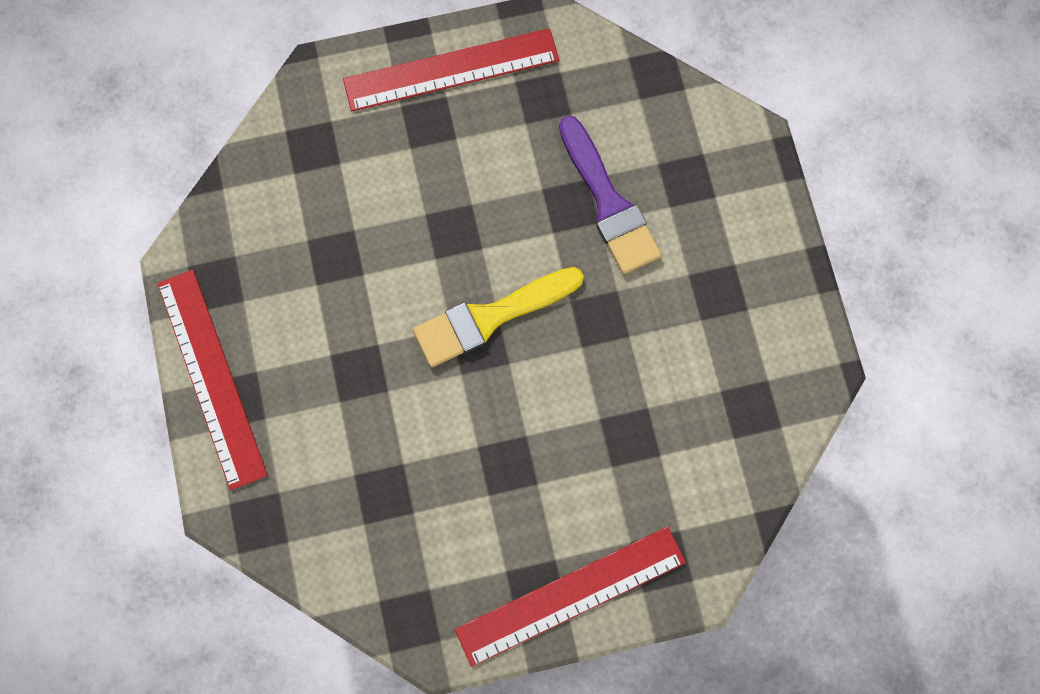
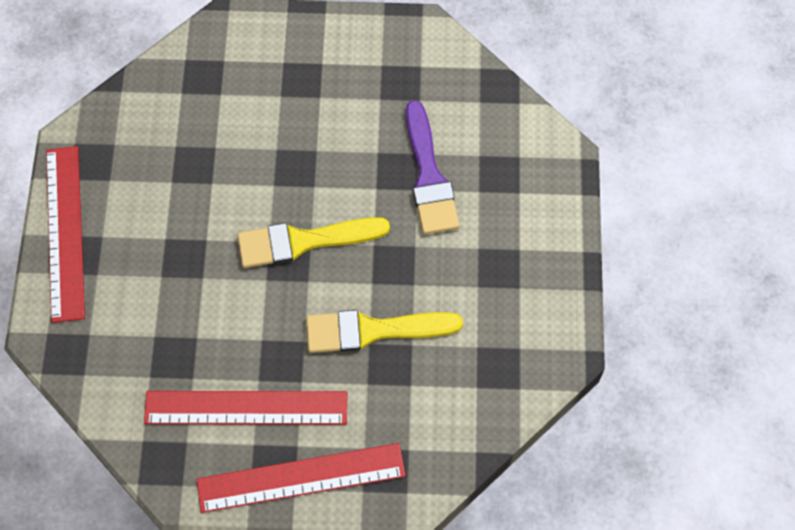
camera: 15 degrees right, 10 degrees down
(451, 70) = (332, 44): red ruler -> red ruler (246, 407)
(600, 402) = (373, 330): none -> yellow brush

